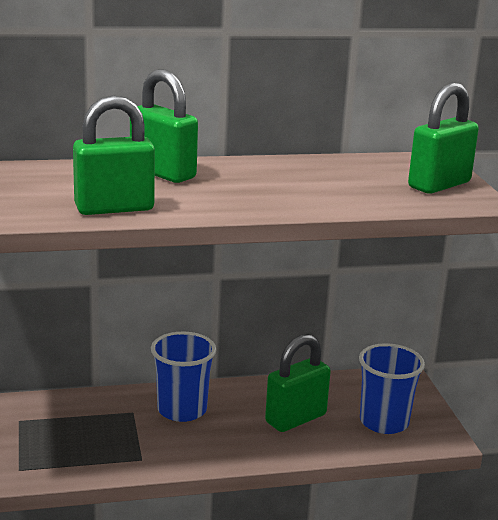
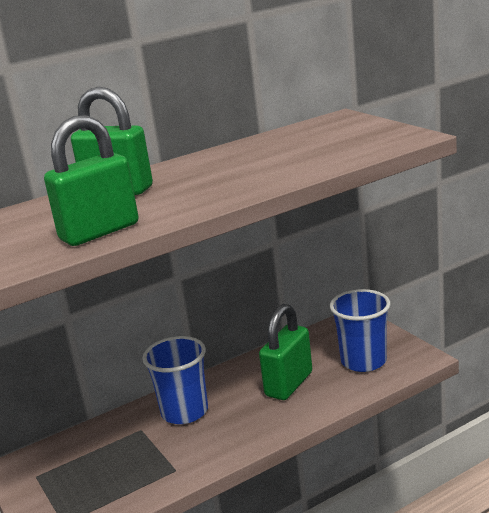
camera: 15 degrees left, 0 degrees up
(439, 185) = (366, 134): green padlock -> none

